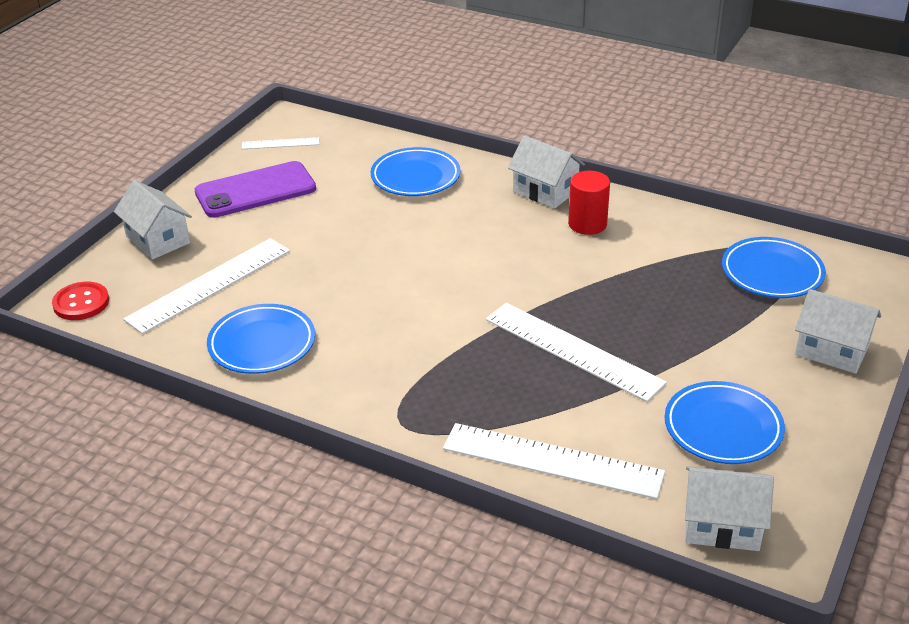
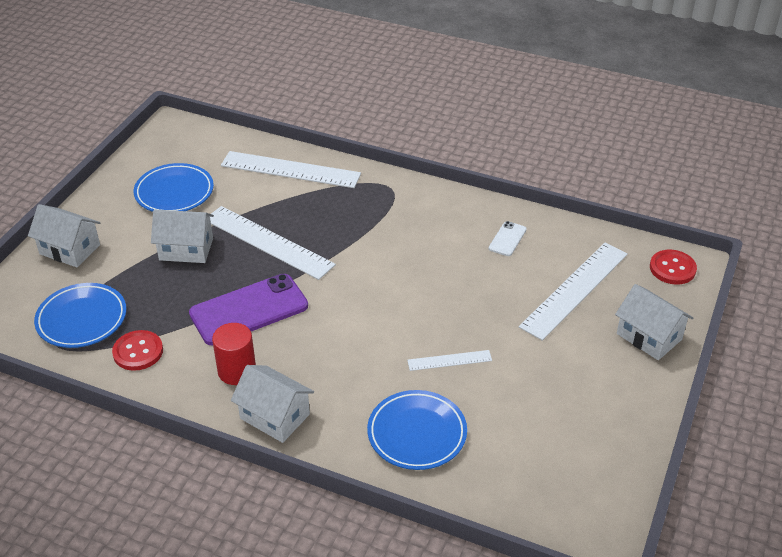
camera: 175 degrees right, 5 degrees up
(255, 191) = (584, 406): purple phone -> purple phone (249, 310)
(262, 344) = (507, 239): blue plate -> white phone
(280, 143) = (589, 488): white ruler -> white ruler (449, 360)
(695, 242) = (138, 352): none -> red button
(722, 525) = (195, 141): white house -> white house (186, 249)

